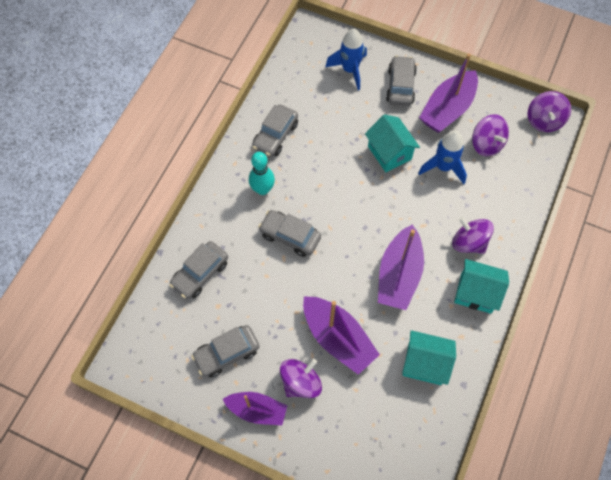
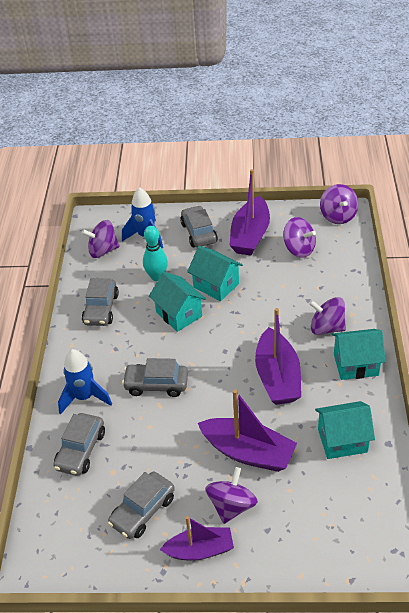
camera: 20 degrees left, 20 degrees down
(262, 189) = (110, 356): turquoise bowling pin -> turquoise bowling pin (157, 277)
(303, 70) = (103, 250): none -> purple spinning top
(341, 170) = (179, 314): none -> turquoise house
(443, 167) = (271, 279): blue rocket -> blue rocket (84, 397)

